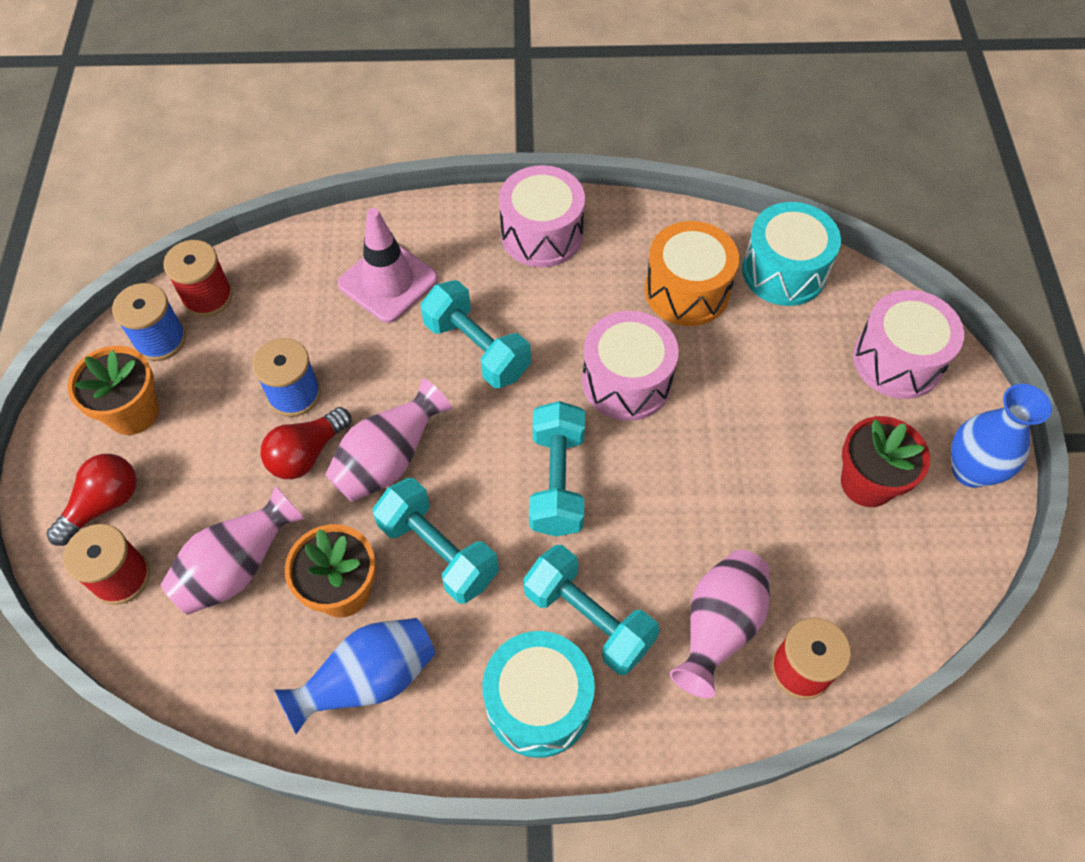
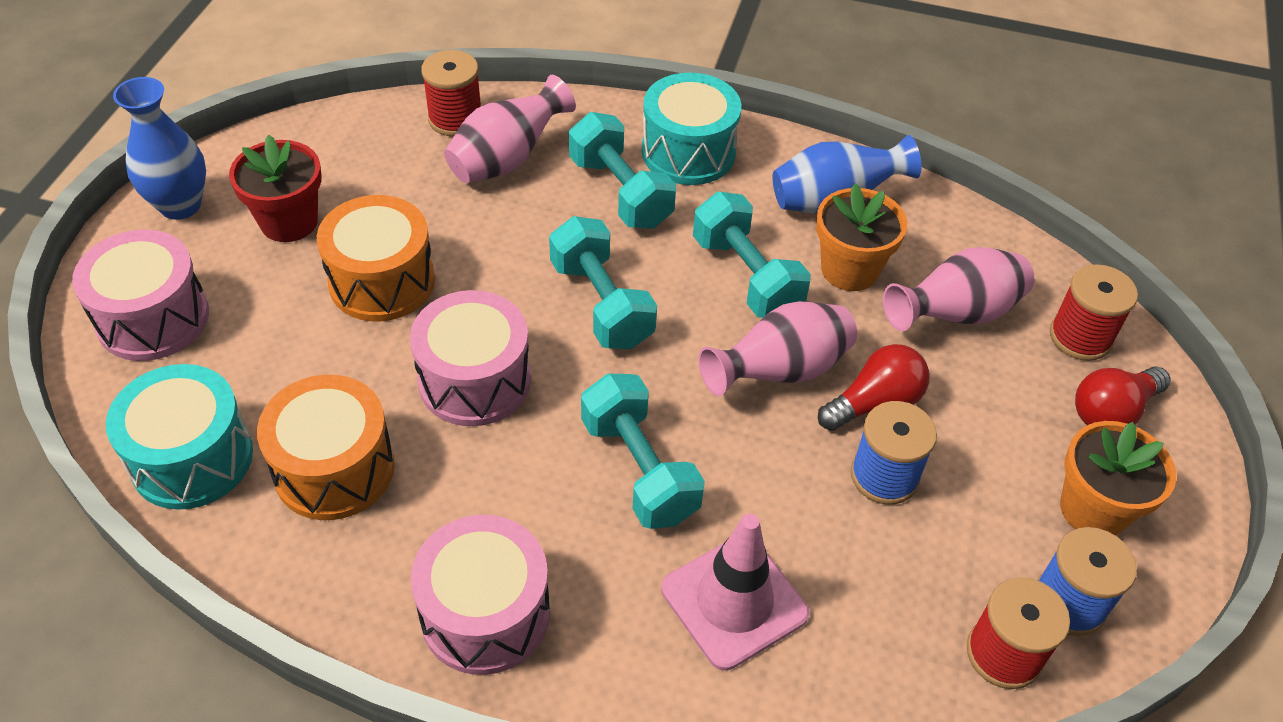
camera: 165 degrees left, 10 degrees down
(557, 481) = (601, 304): turquoise dumbbell -> turquoise dumbbell turned 45 degrees counterclockwise
(749, 447) = (382, 281): none -> orange drum

